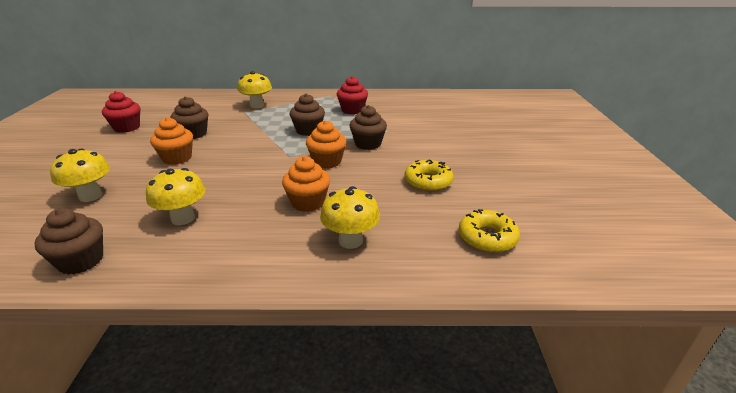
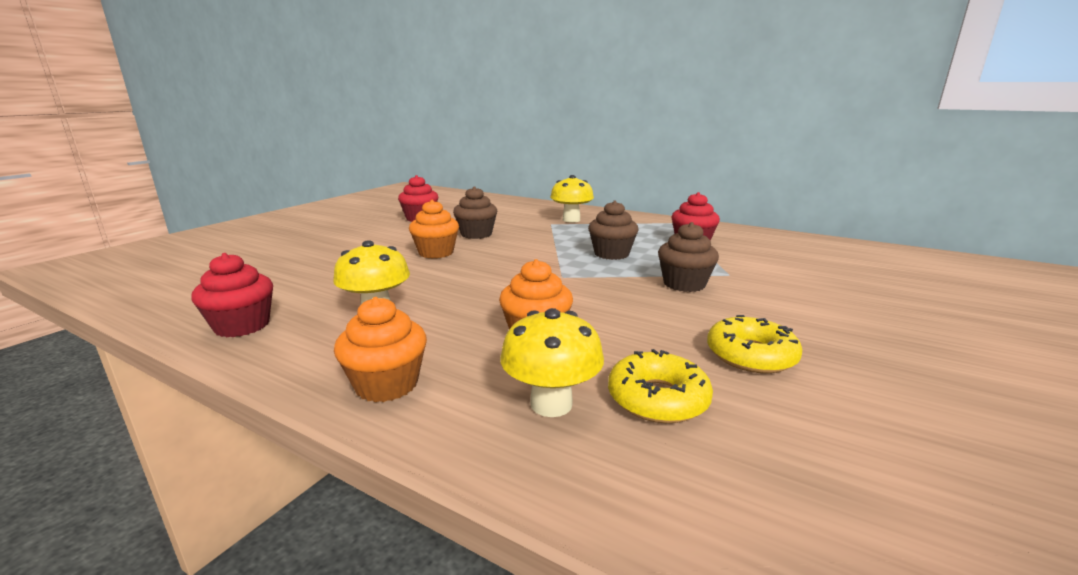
camera: 30 degrees right, 10 degrees down
(81, 261) = (242, 326): brown cupcake -> red cupcake
(90, 196) = (322, 269): yellow mushroom -> none
(327, 162) = (606, 292): orange cupcake -> orange cupcake (387, 384)
(487, 238) = (819, 488): yellow donut -> yellow donut (657, 398)

